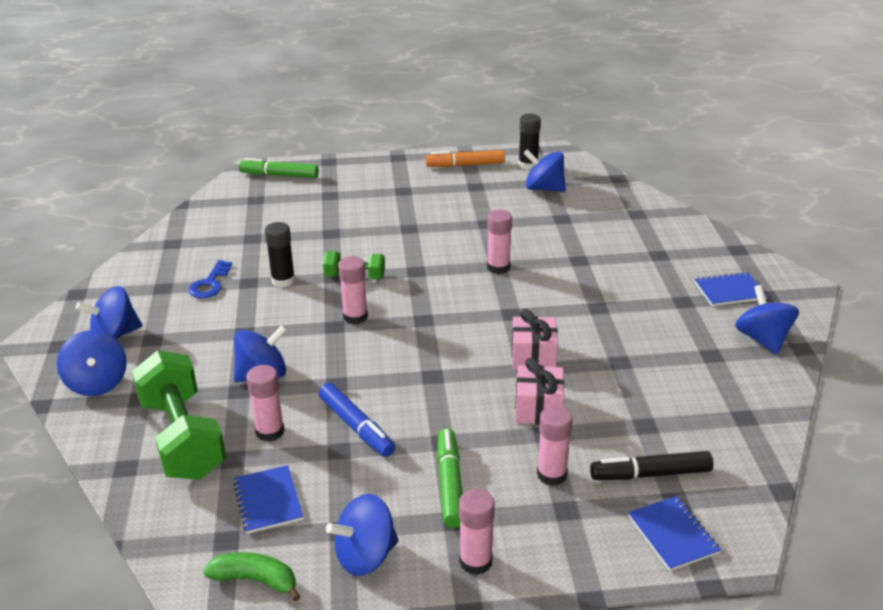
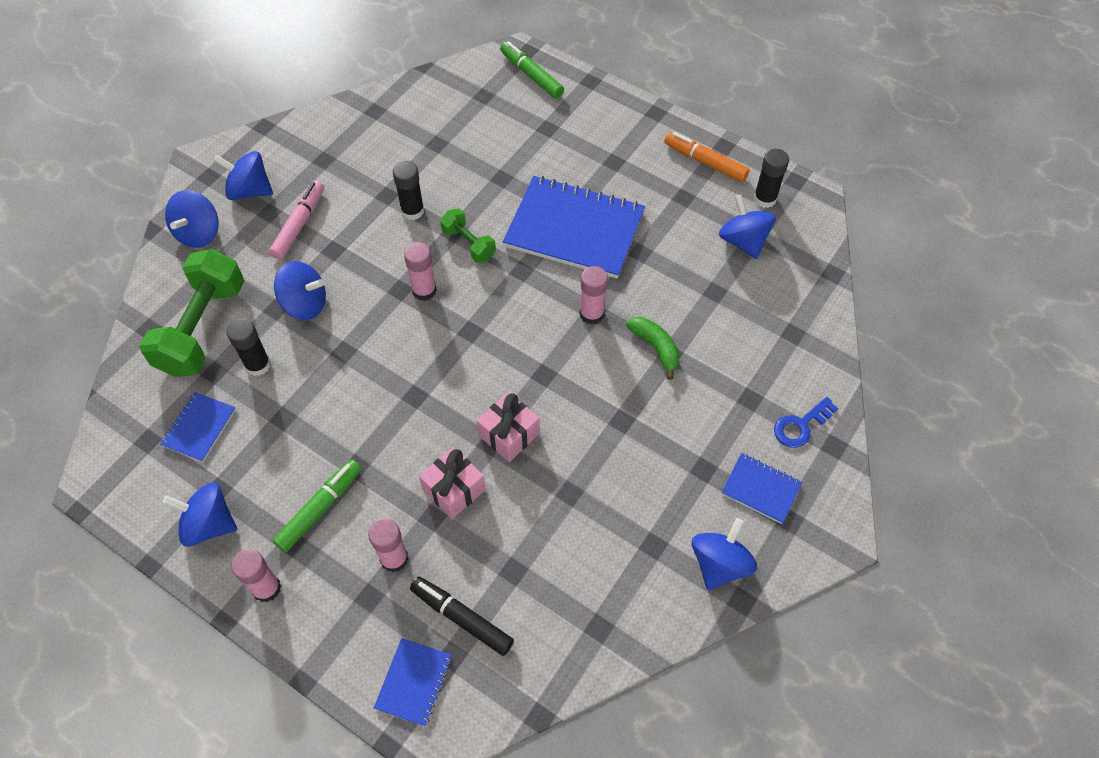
camera: 40 degrees right, 25 degrees up
(191, 333) = (299, 224): none -> pink marker
(210, 284) = (359, 178): blue key -> blue key (801, 426)
(256, 580) = (133, 488): green banana -> green banana (656, 347)
(270, 431) = (258, 365): pink glue stick -> black glue stick
(356, 427) = (315, 405): blue marker -> none
(423, 233) = (574, 229): none -> blue notebook

